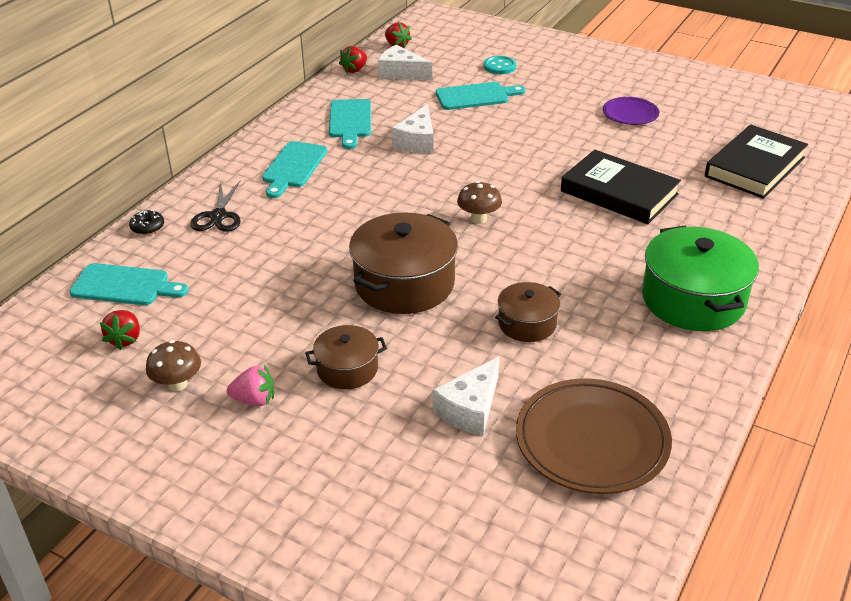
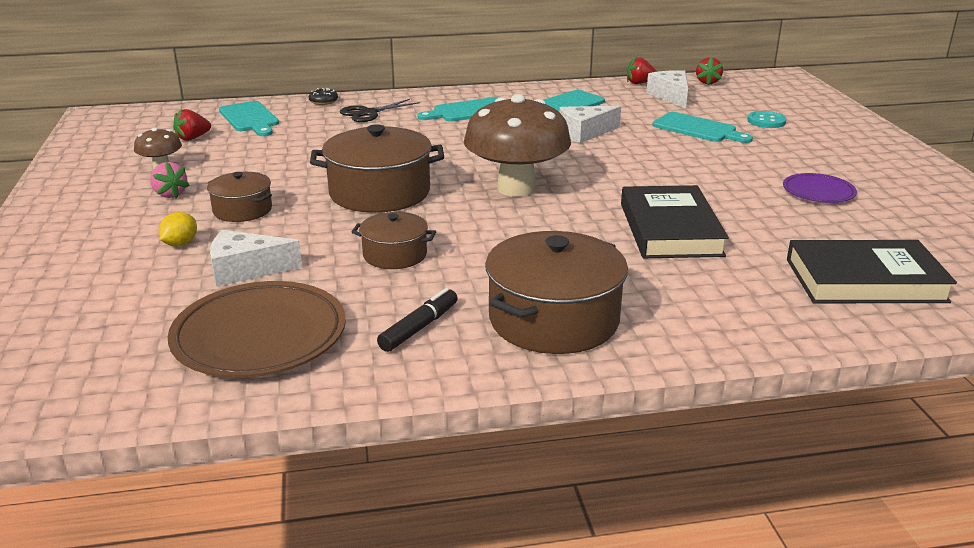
camera: 50 degrees right, 10 degrees down
(376, 429) = (180, 244): none -> yellow lemon
(479, 219) = (516, 188): brown mushroom -> brown mushroom, size x2.19
(650, 360) = (419, 328): none -> black marker
(693, 299) = (554, 319): green pot -> brown pot

